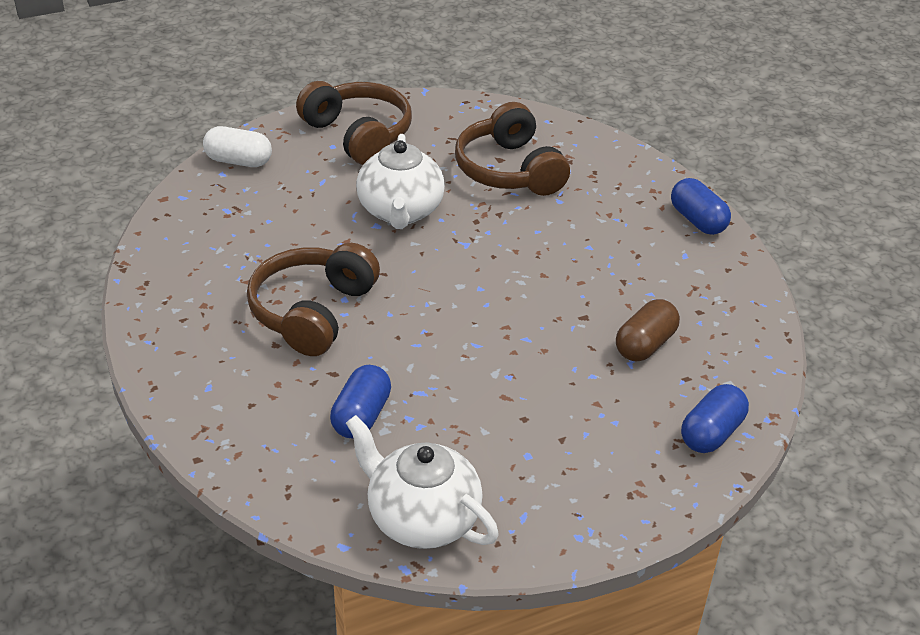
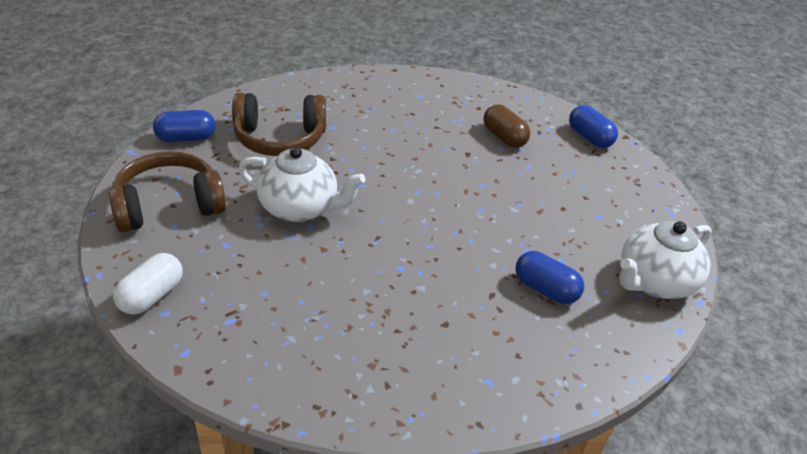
camera: 75 degrees left, 0 degrees up
(313, 312) = (411, 290): brown headphones -> none
(697, 220) = (387, 80): blue capsule -> blue capsule (186, 138)

